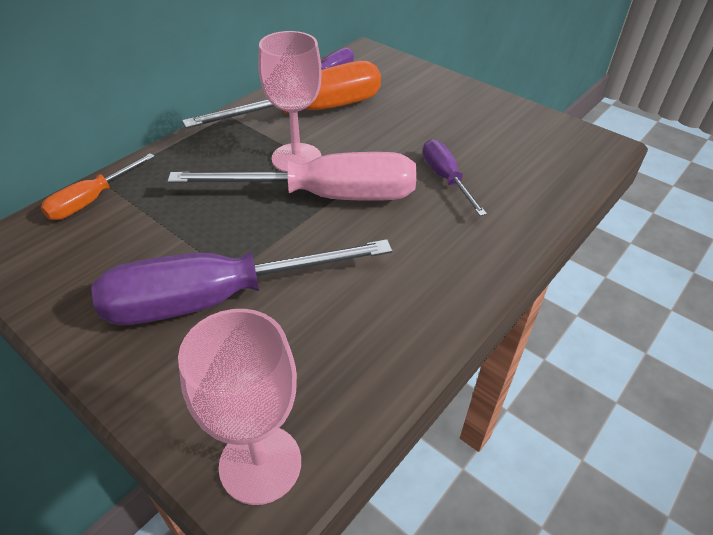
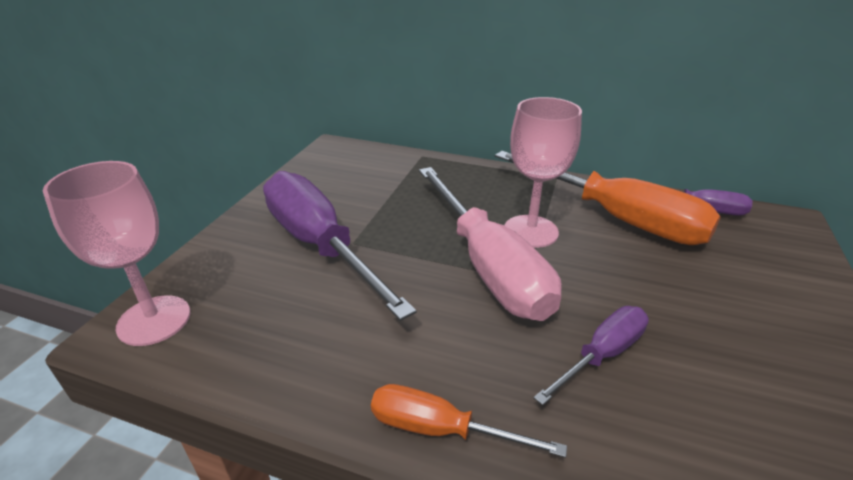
camera: 70 degrees right, 10 degrees down
(92, 200) = (398, 159): orange screwdriver -> orange screwdriver (441, 429)

